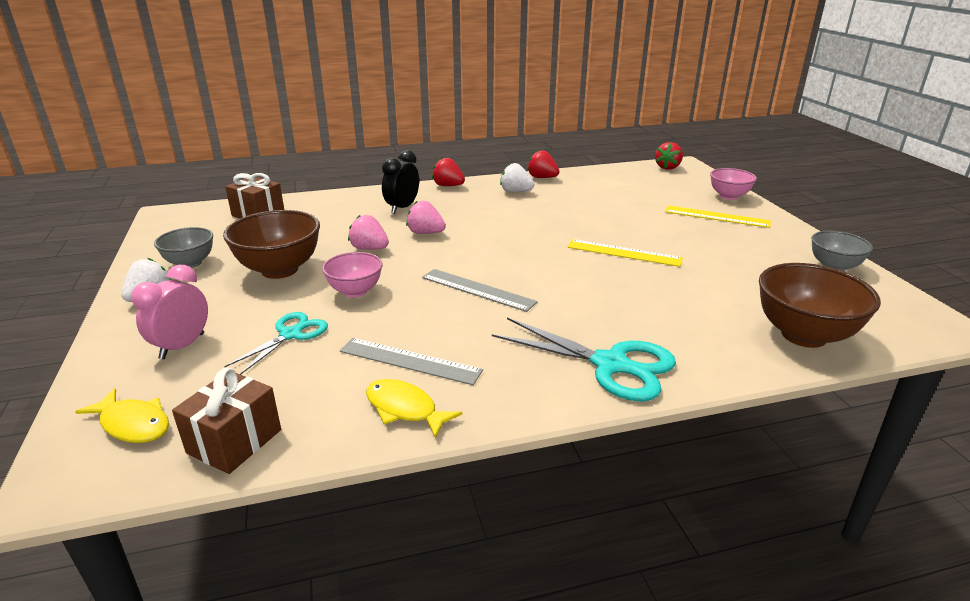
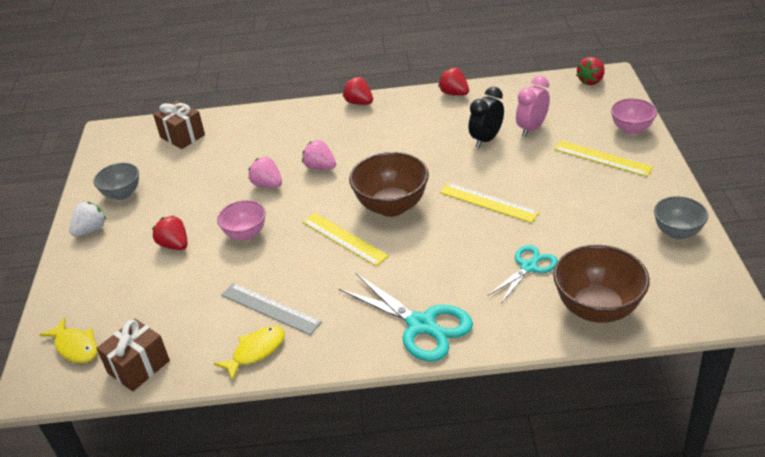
camera: 15 degrees right, 10 degrees up
(182, 346) = (111, 281): pink clock -> pink clock (532, 128)
(266, 306) = (174, 245): none -> red strawberry
(280, 270) = (190, 206): brown bowl -> brown bowl (391, 206)
(290, 334) = (188, 276): turquoise scissors -> turquoise scissors (528, 267)
(402, 208) = (308, 133): black clock -> black clock (486, 139)
(404, 409) = (256, 351): yellow fish -> yellow fish turned 90 degrees clockwise
(478, 289) = (344, 239): grey ruler -> yellow ruler
(515, 192) = (420, 114): white strawberry -> none

